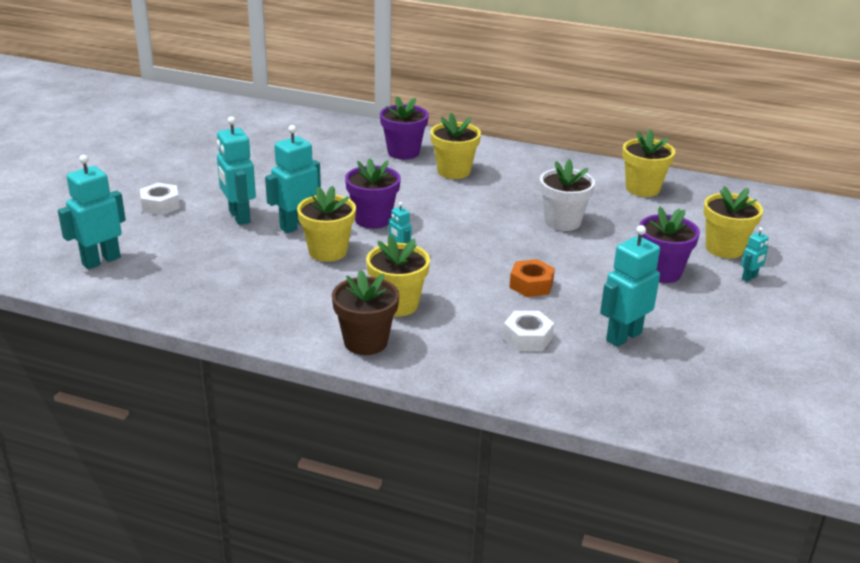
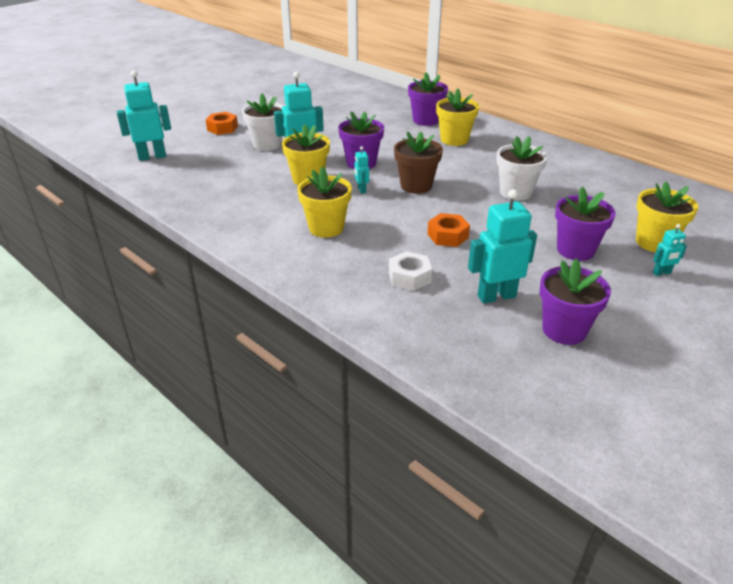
camera: 25 degrees right, 5 degrees up
(160, 205) = (222, 128): white nut -> orange nut
(239, 217) = (267, 144): turquoise robot -> white flower pot
(366, 342) = (278, 250): brown flower pot -> brown flower pot (416, 186)
(642, 189) = (610, 179): yellow flower pot -> none
(705, 354) = (564, 330): none -> purple flower pot

